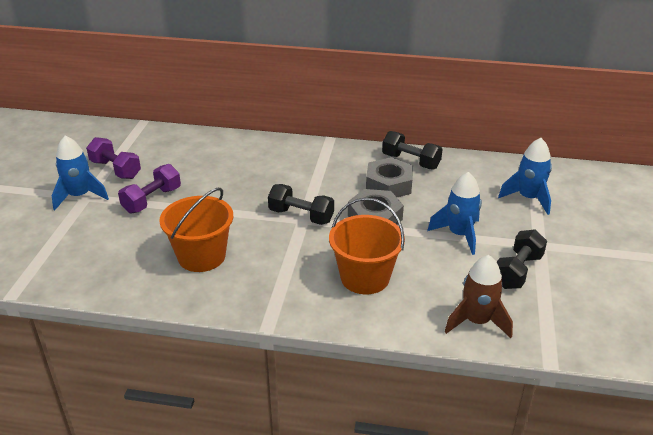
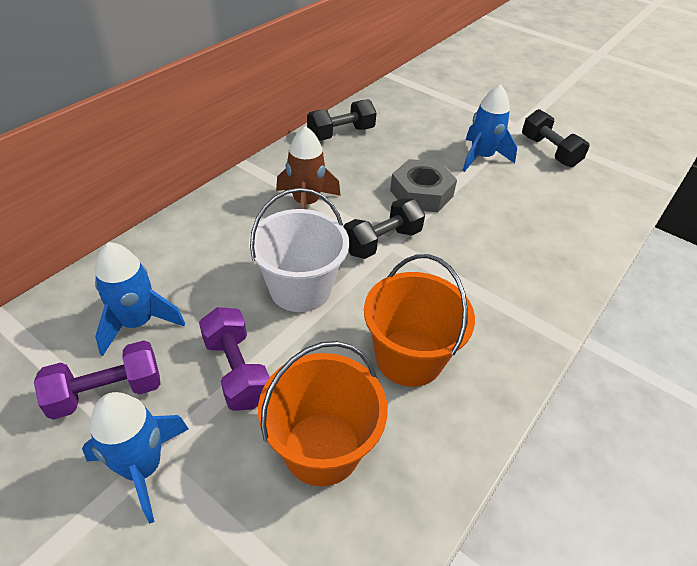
camera: 65 degrees left, 10 degrees up
(229, 199) = (300, 288): none -> white bucket
(365, 277) = (518, 238): orange bucket -> orange bucket (322, 448)
(389, 184) = (370, 162): grey nut -> none
(477, 321) = (608, 199): brown rocket -> brown rocket (306, 203)
(528, 198) = (451, 103): blue rocket -> blue rocket (137, 322)

